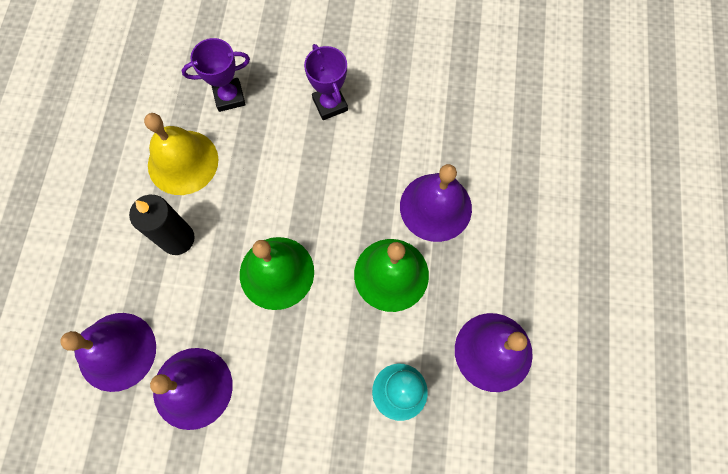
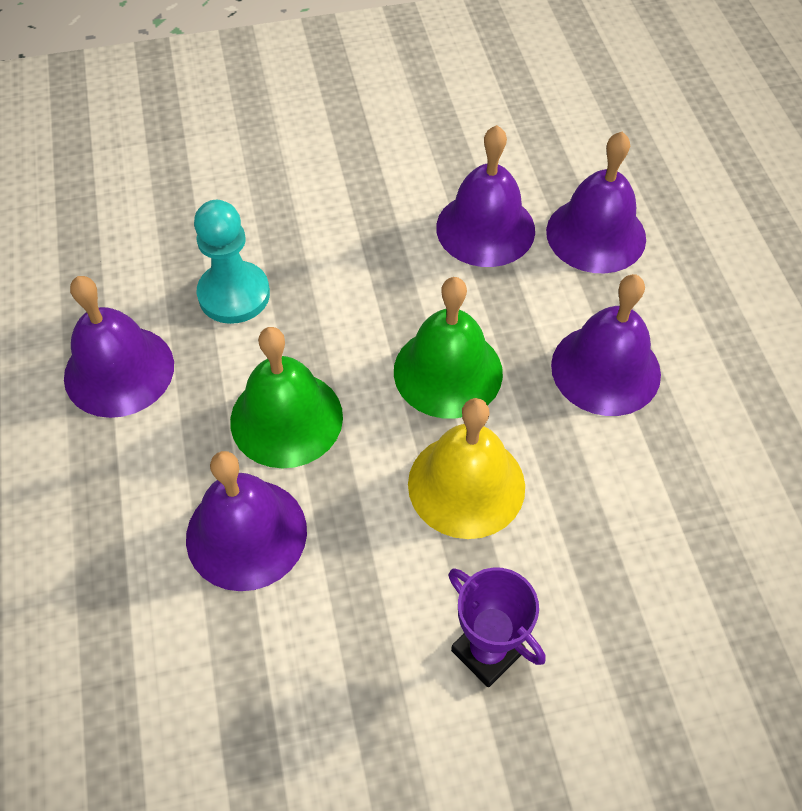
camera: 160 degrees right, 15 degrees down
(177, 239) = (605, 369): black candle -> purple bell
(183, 162) = (668, 471): yellow bell -> yellow bell (466, 485)
(229, 97) = (665, 603): purple trophy -> none

